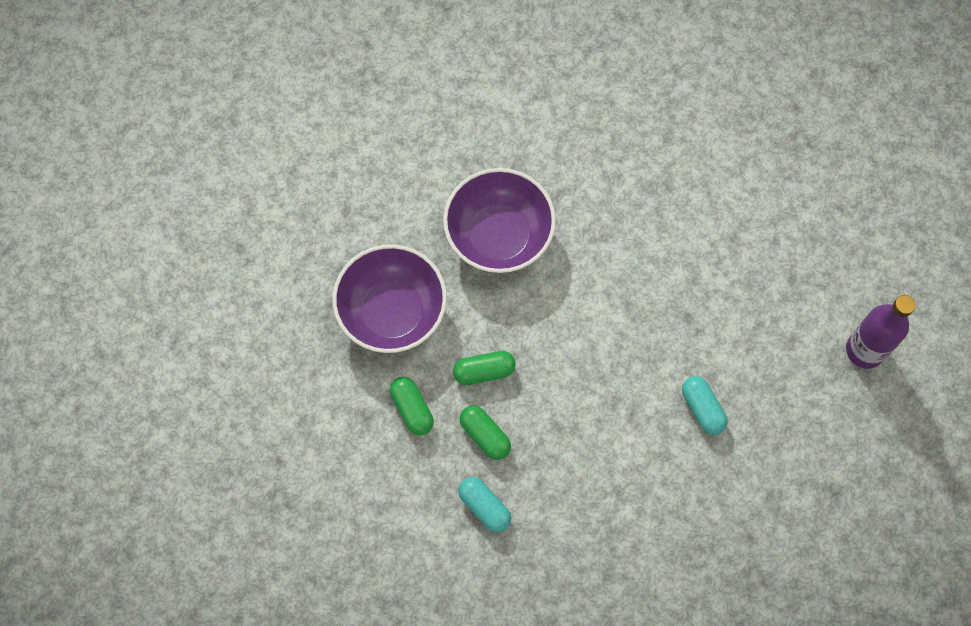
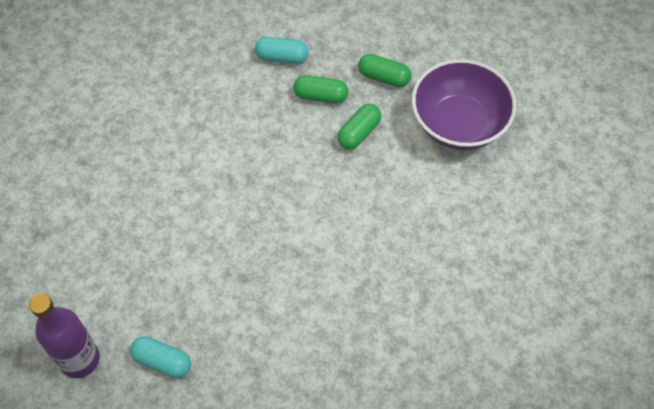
camera: 140 degrees right, 10 degrees down
(499, 235) = (438, 230): purple bowl -> none
(702, 408) = (181, 220): turquoise capsule -> turquoise capsule (162, 361)

